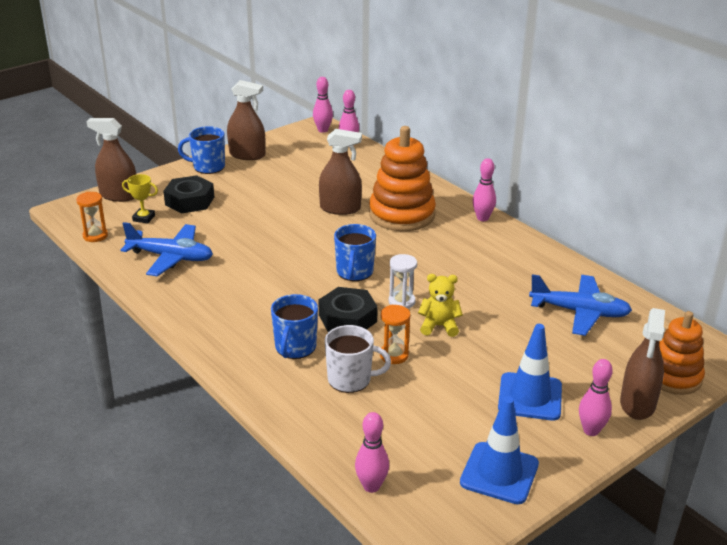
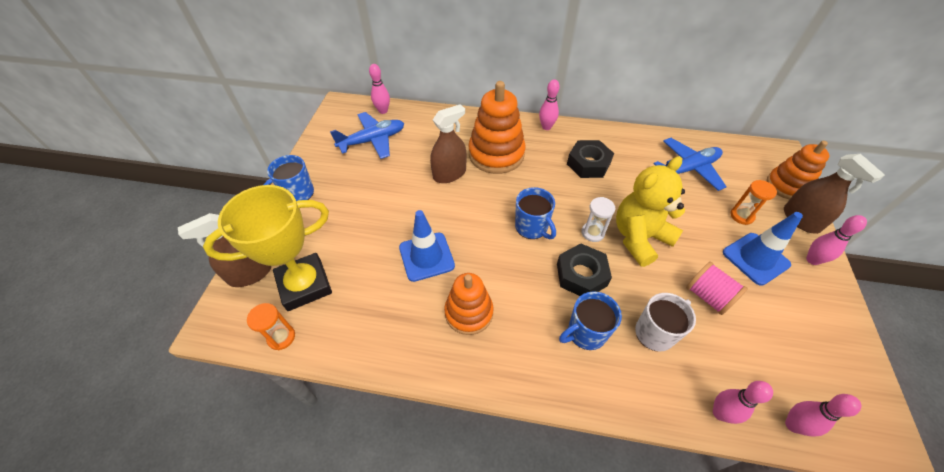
camera: 40 degrees left, 20 degrees up
(144, 218) = (305, 285): yellow trophy -> yellow trophy, size x2.48
(171, 257) = (381, 312): blue plane -> blue plane (372, 140)
(190, 201) = (324, 239): black nut -> black nut (588, 164)
(228, 290) = (469, 312): none -> orange stacking toy
(247, 155) = (316, 163): brown spray bottle -> none
(295, 348) = (585, 333): blue mug -> blue mug turned 90 degrees clockwise
(323, 130) = (348, 107): pink bowling pin -> pink bowling pin (720, 413)
(394, 355) = (649, 286): orange hourglass -> orange hourglass (741, 216)
(436, 389) = (708, 296): none -> pink spool
(439, 326) = (639, 238): yellow teddy bear -> yellow teddy bear, size x1.88
(499, 473) = (826, 339): blue traffic cone -> blue traffic cone (426, 256)

